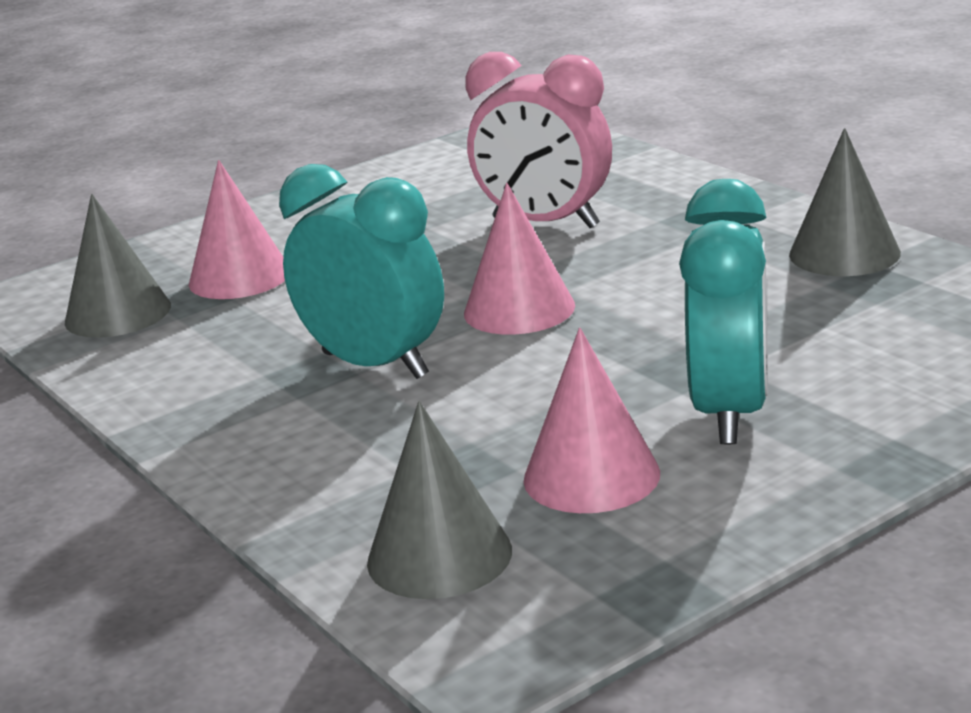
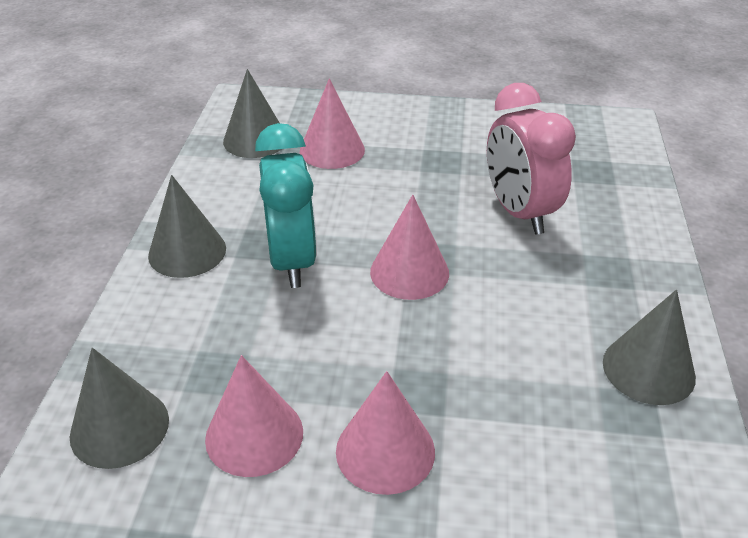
camera: 40 degrees right, 15 degrees up
(230, 423) = (187, 252): none -> grey cone
(730, 412) = (385, 451): turquoise clock -> pink cone

